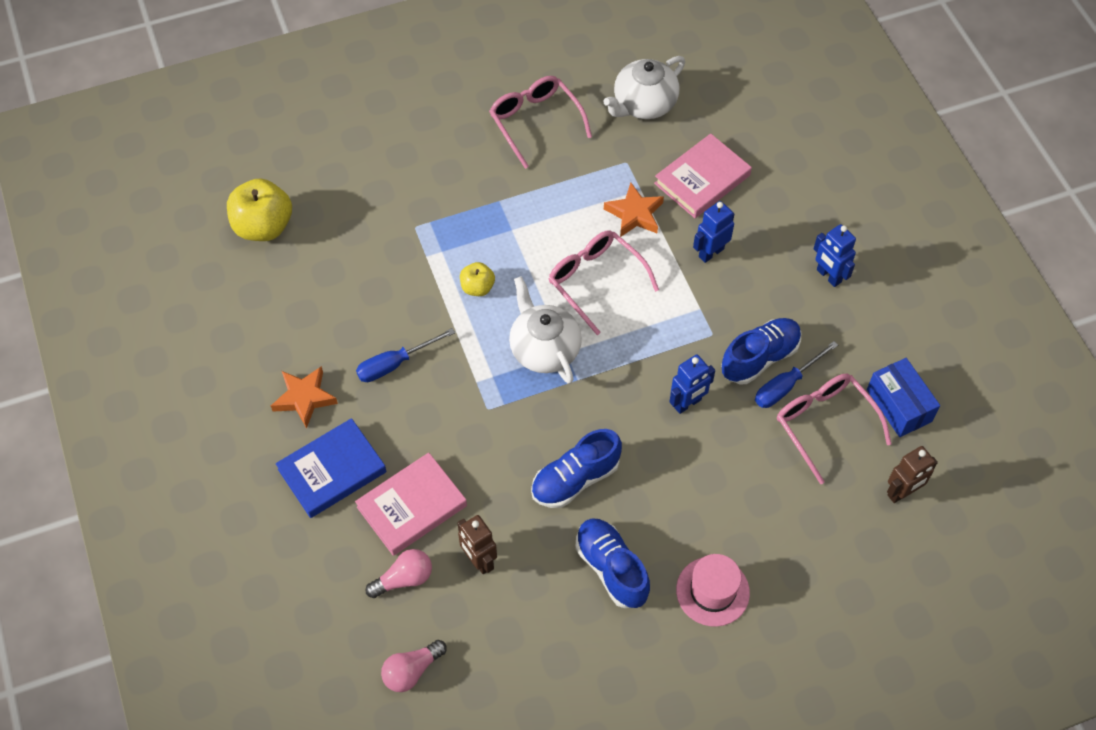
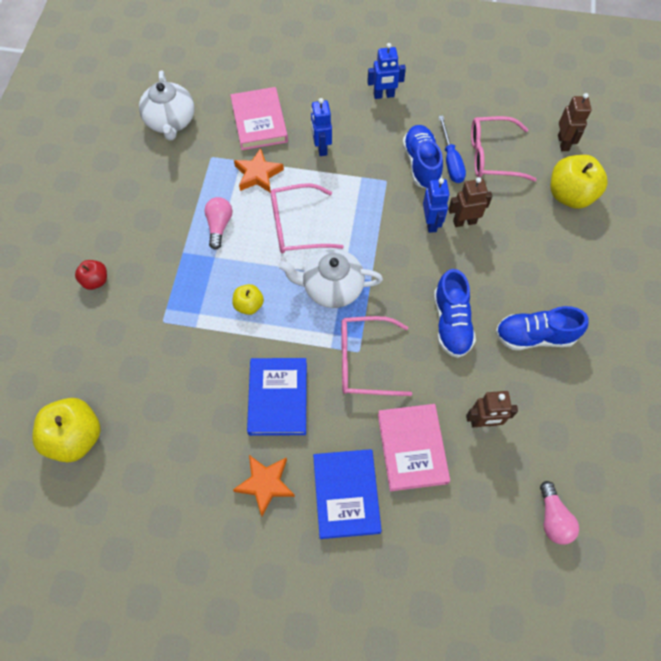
camera: 60 degrees left, 5 degrees up
(395, 364) = (278, 398): blue screwdriver -> blue book
(404, 579) = (472, 485): pink light bulb -> pink light bulb (219, 226)
(422, 150) = (95, 281): none -> red apple
(535, 122) = (132, 194): pink glasses -> pink glasses (364, 361)
(712, 435) = (464, 221): none -> brown robot
(712, 591) = (582, 283): pink hat -> none
(828, 530) = (570, 195): none -> yellow apple
(899, 405) = (501, 111): blue box -> none

